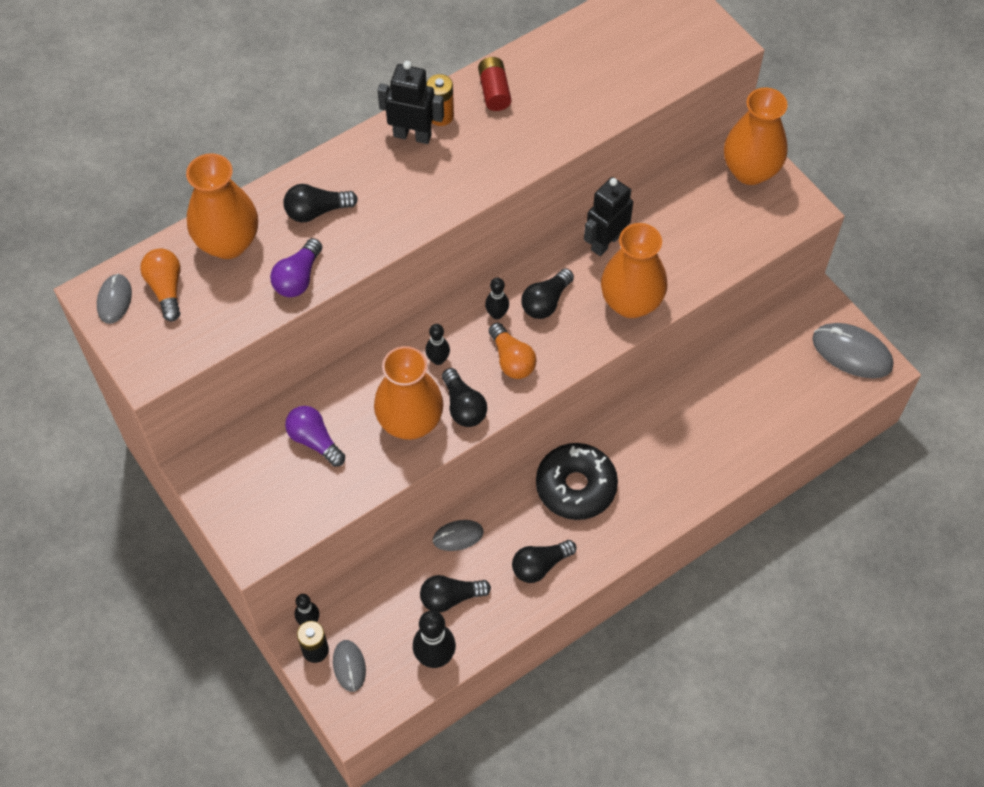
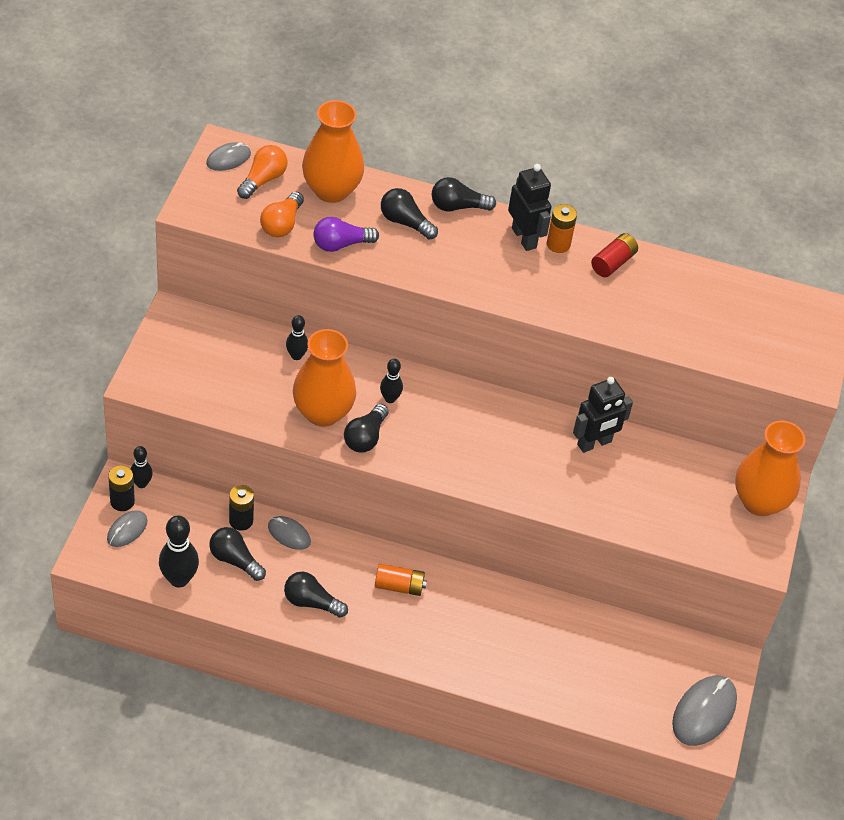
camera: 45 degrees right, 10 degrees down
(314, 440) = (256, 366): purple light bulb -> none
(414, 565) = (241, 521): none -> black battery
(497, 314) = (463, 412): black bowling pin -> black bowling pin (296, 356)
(511, 360) = (433, 444): orange light bulb -> orange light bulb (282, 224)
(546, 302) = (503, 436): black light bulb -> black light bulb (458, 206)
(576, 486) = (399, 586): black donut -> orange battery
(606, 242) = (594, 443): black robot -> black robot turned 150 degrees clockwise
(631, 303) = (557, 491): orange vase -> none
(852, 353) = (704, 712): grey mouse -> grey mouse turned 45 degrees clockwise

